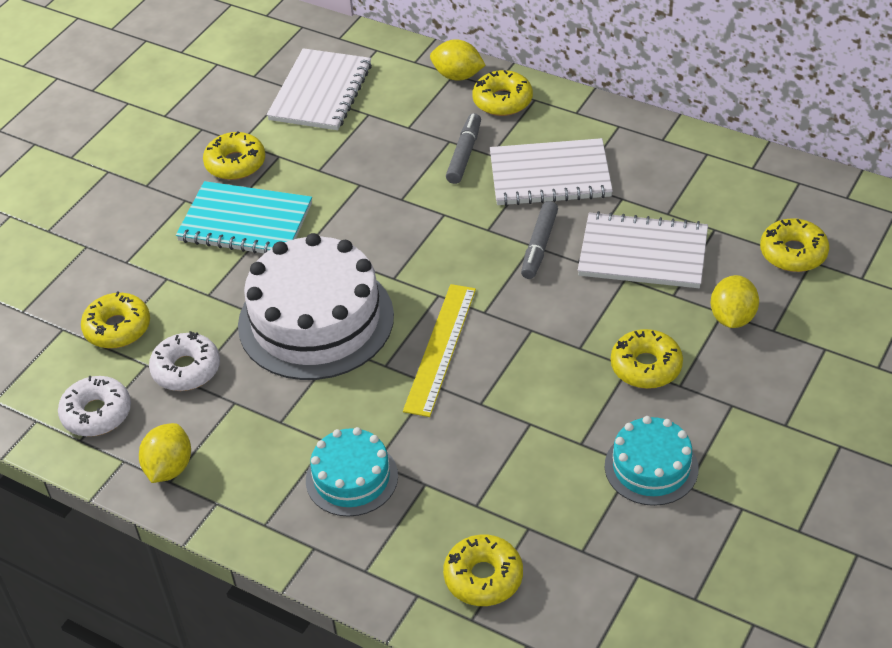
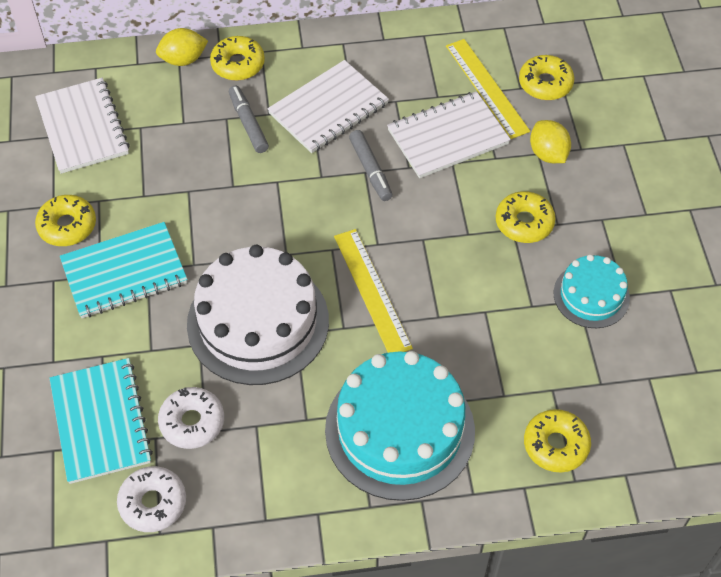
camera: 40 degrees left, 10 degrees up
(117, 328) = (101, 422): yellow donut -> turquoise notebook
(169, 468) = (255, 509): yellow lemon -> none
(351, 478) = (400, 430): turquoise cake -> turquoise cake, size x1.85
(726, 228) = (487, 88): none -> yellow ruler

